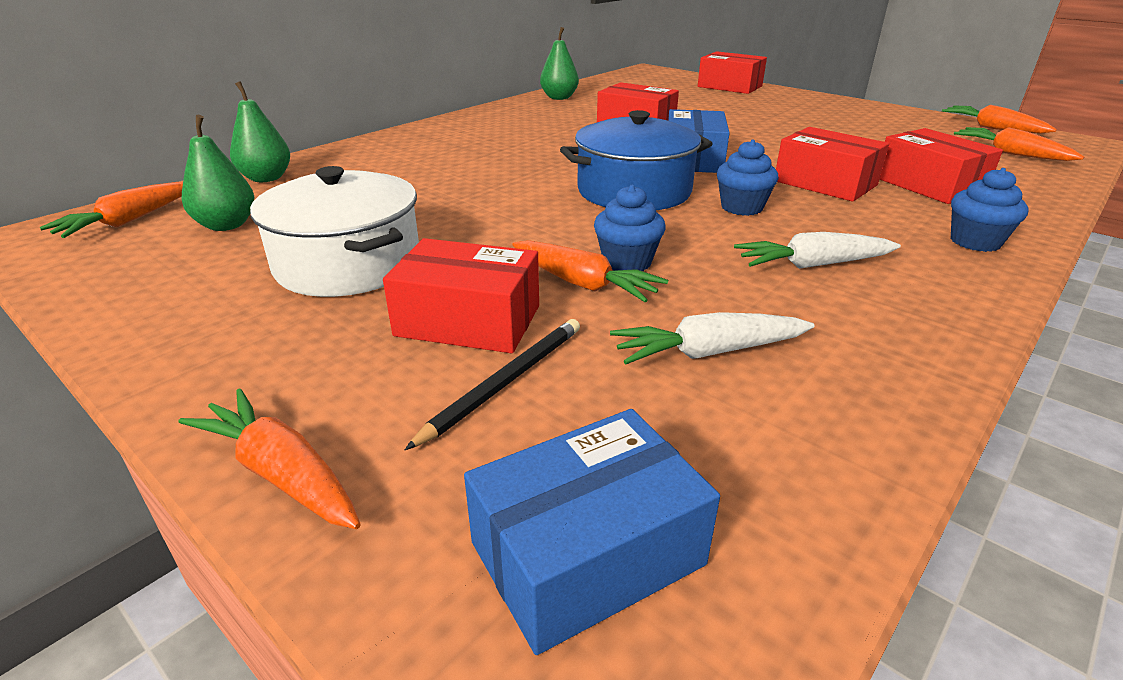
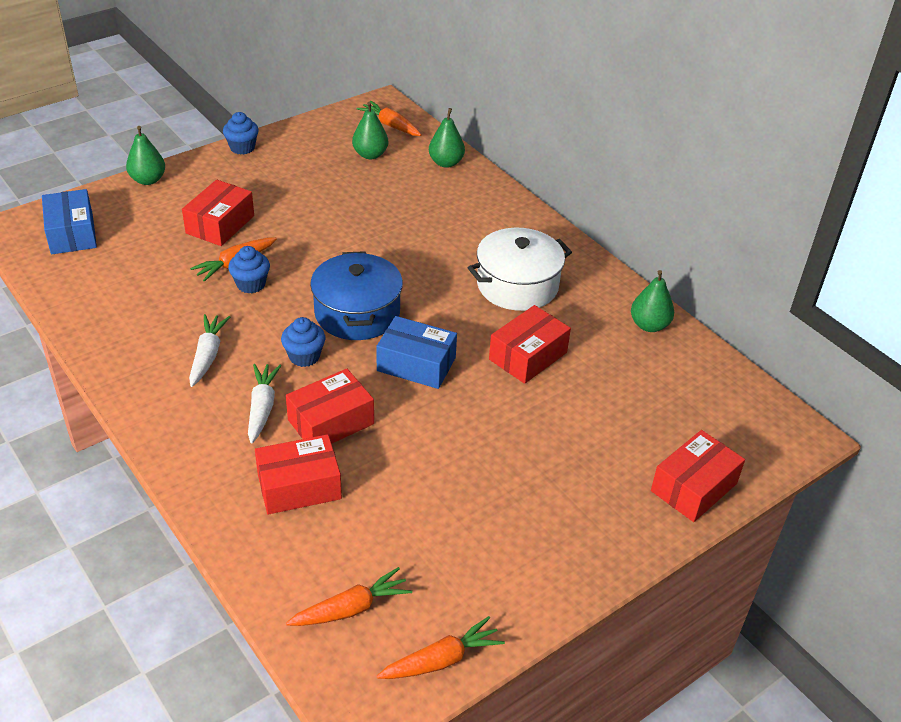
camera: 100 degrees right, 10 degrees up
(281, 473) = (148, 180): orange carrot -> green pear
(348, 264) = (299, 193): white pot -> white pot (517, 285)
(505, 382) = (167, 229): black pencil -> none
(708, 352) = (151, 287): white carrot -> white carrot (262, 407)
(975, 242) = (194, 448): blue cupcake -> blue cupcake (242, 148)

